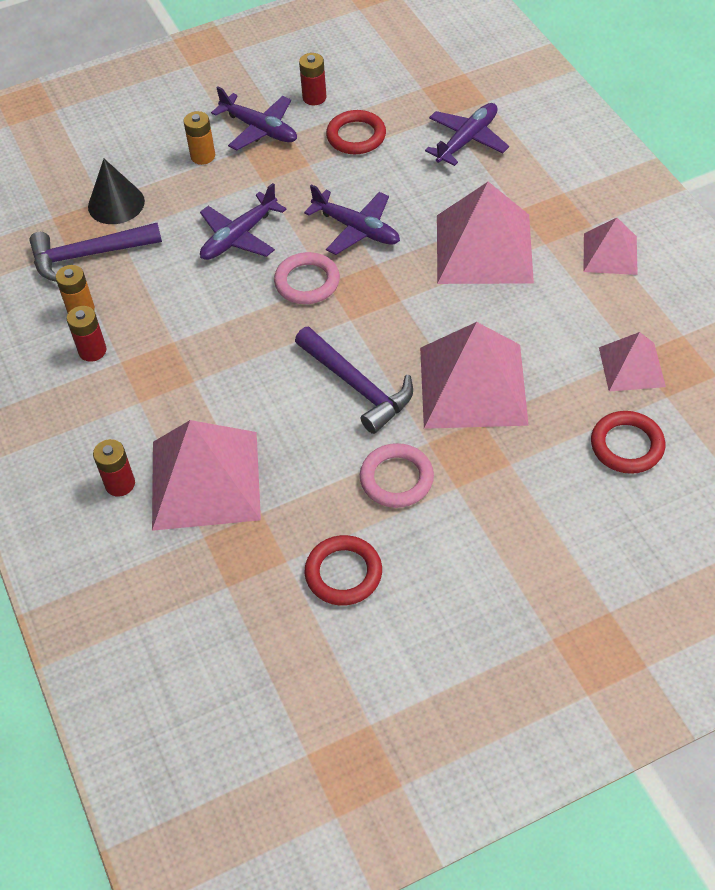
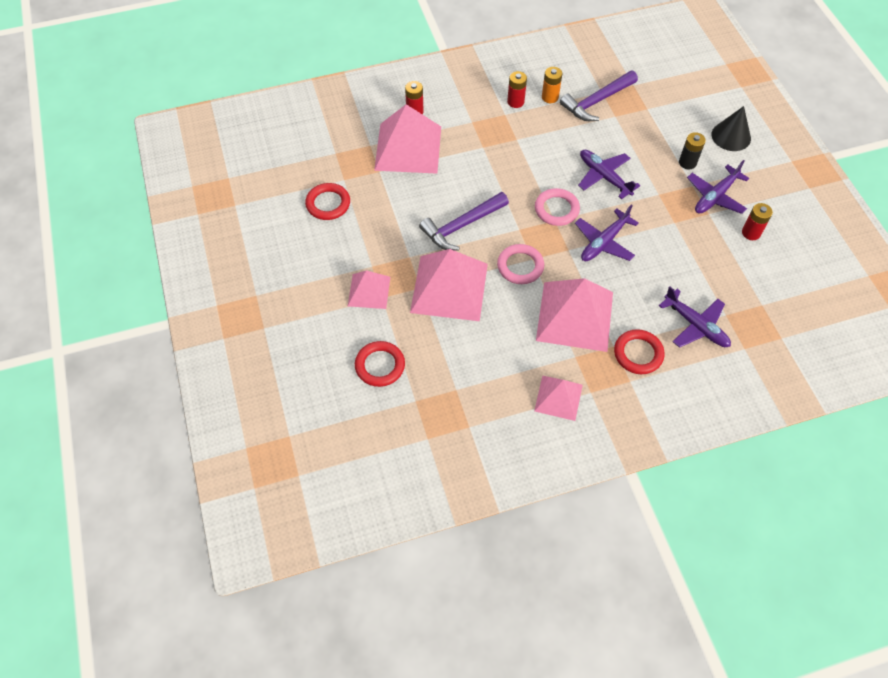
camera: 95 degrees right, 5 degrees up
(88, 255) = (597, 101): purple hammer -> purple hammer turned 120 degrees counterclockwise
(116, 204) = (643, 115): black cone -> black cone (731, 136)
(203, 156) = (687, 162): orange battery -> black battery
(356, 136) = (704, 254): red ring -> red ring (638, 354)
(396, 479) = (386, 237): pink ring -> pink ring (520, 266)
(631, 366) = (446, 385): pink pyramid -> pink pyramid (369, 291)

